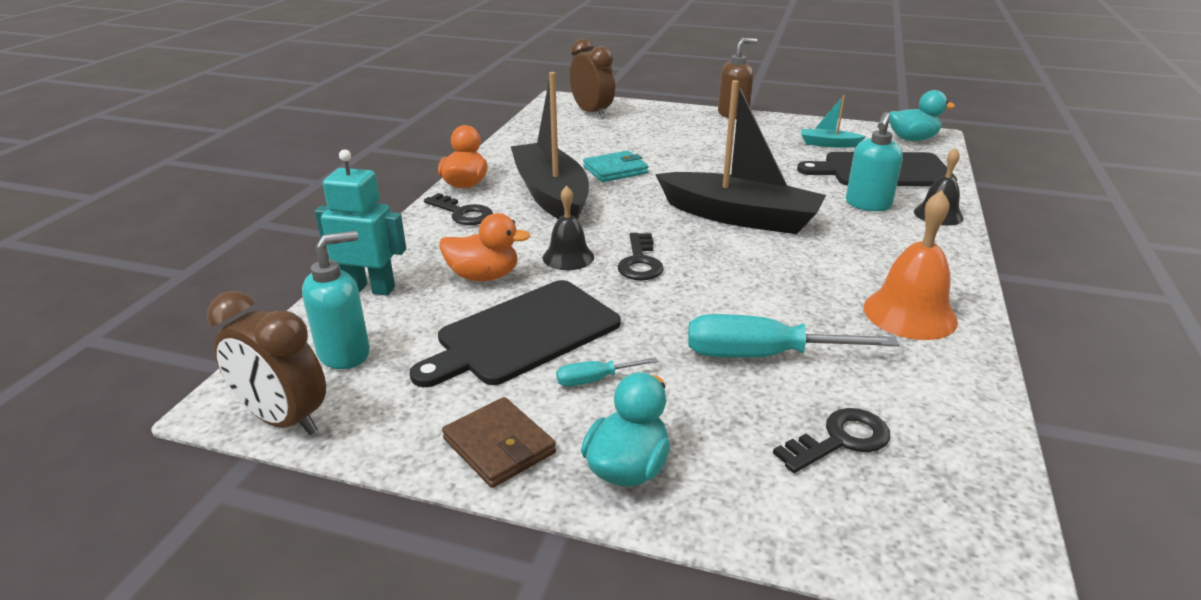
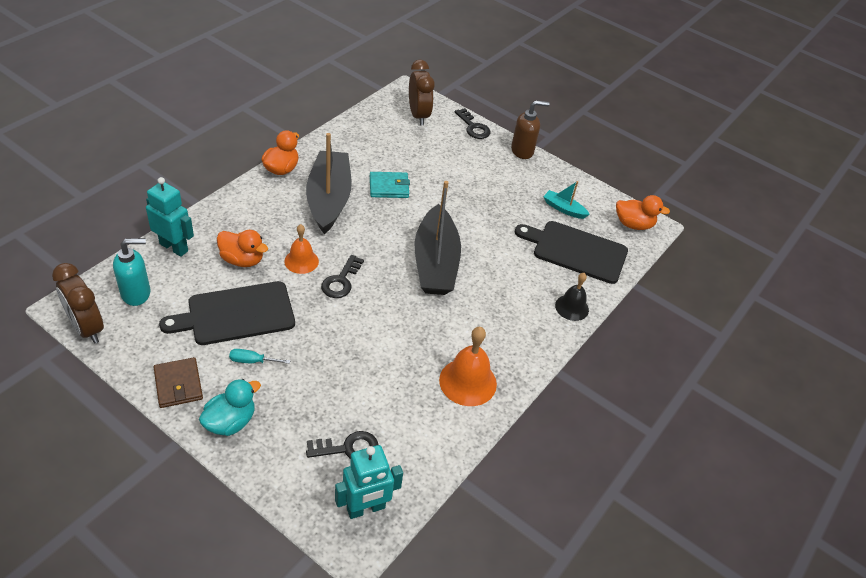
camera: 15 degrees right, 15 degrees up
(462, 213) = (263, 198): black key -> black key (473, 127)
(568, 257) = (301, 261): black bell -> orange bell
(740, 217) = (435, 262): black boat -> black boat turned 45 degrees clockwise
(761, 355) = (354, 379): turquoise screwdriver -> none
(867, 205) = (532, 281): turquoise soap dispenser -> none
(912, 139) = (633, 224): turquoise duck -> orange duck
(952, 511) = (366, 508): none -> turquoise robot

